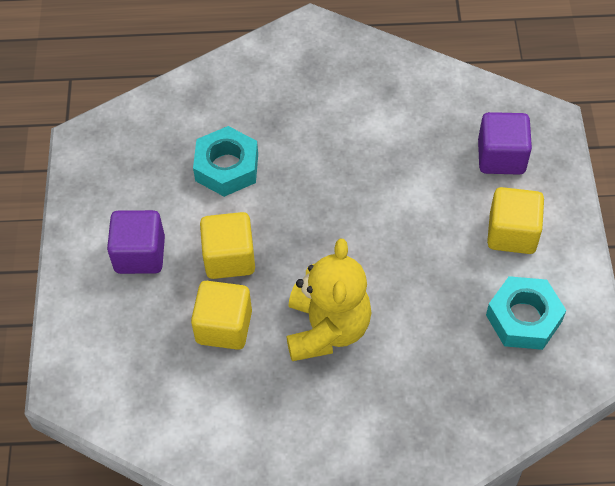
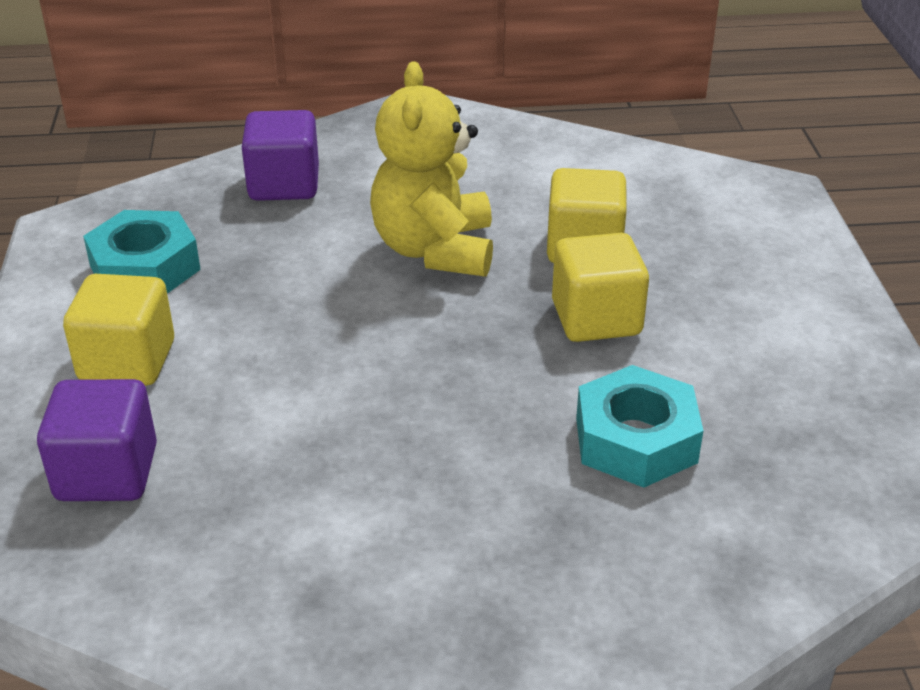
camera: 175 degrees right, 20 degrees down
(140, 254) = (741, 318): purple cube -> purple cube (284, 185)

